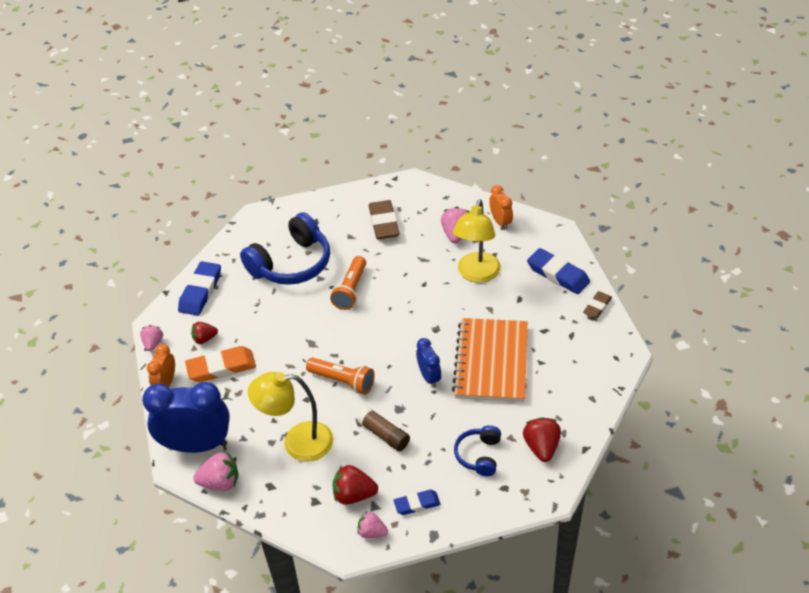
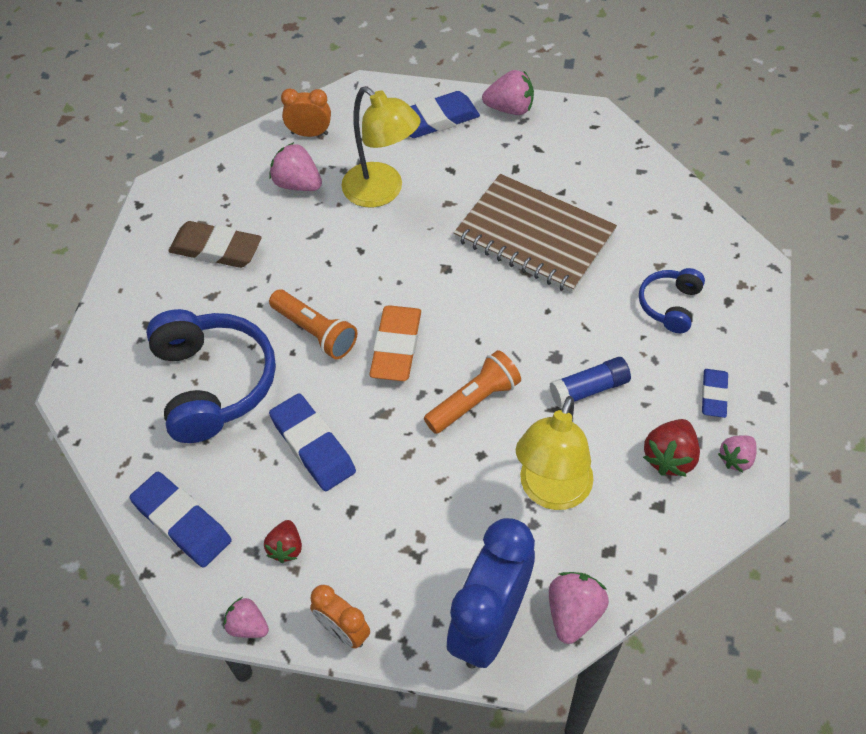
camera: 65 degrees left, 10 degrees up
(221, 367) = (358, 543): orange eraser -> orange eraser (396, 347)
(273, 322) = (312, 446): none -> blue eraser
(384, 434) = (589, 389): brown glue stick -> blue glue stick
(429, 377) = (522, 306): blue clock -> none
(479, 455) = (670, 305): blue headphones -> blue headphones turned 75 degrees clockwise
(491, 362) = (534, 236): orange notebook -> brown notebook
(541, 447) = (687, 243): red strawberry -> none
(597, 307) = (510, 108): brown eraser -> pink strawberry

